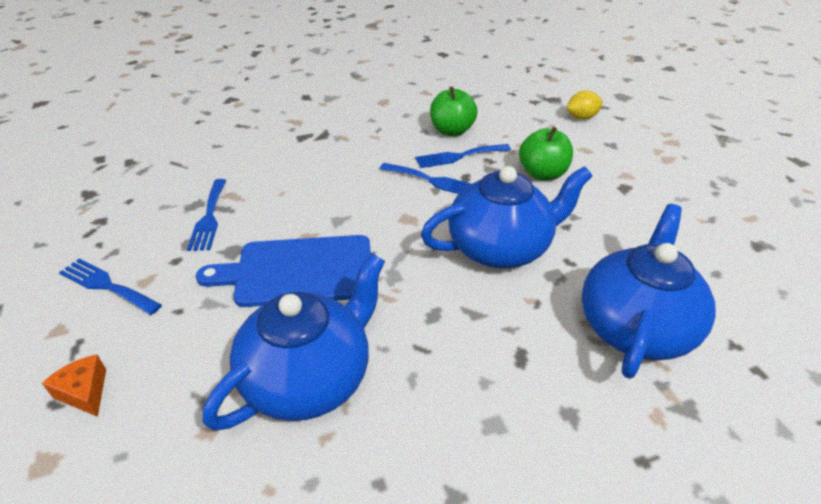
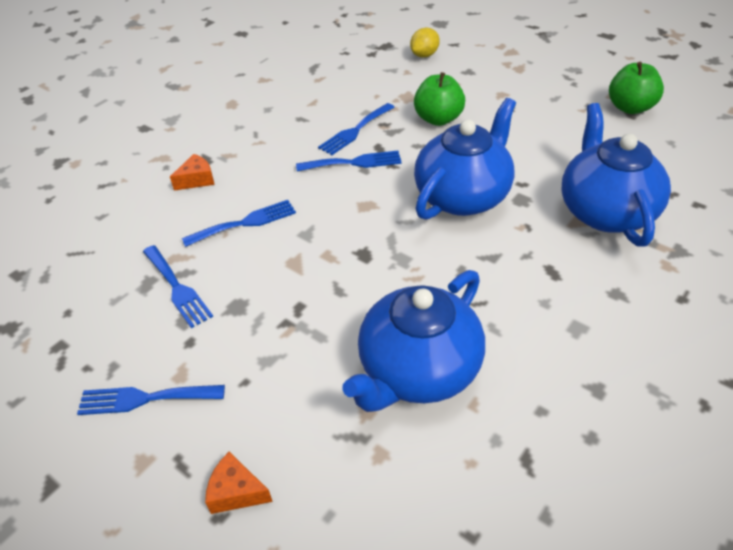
camera: 30 degrees left, 5 degrees up
(298, 271) = (318, 294): blue cutting board -> none
(303, 146) = (197, 180): none -> orange cheese
(303, 191) = (245, 223): none -> blue fork
(309, 378) = (418, 371): blue teapot -> blue teapot turned 150 degrees counterclockwise
(452, 131) = (326, 109): green apple -> green apple (630, 108)

